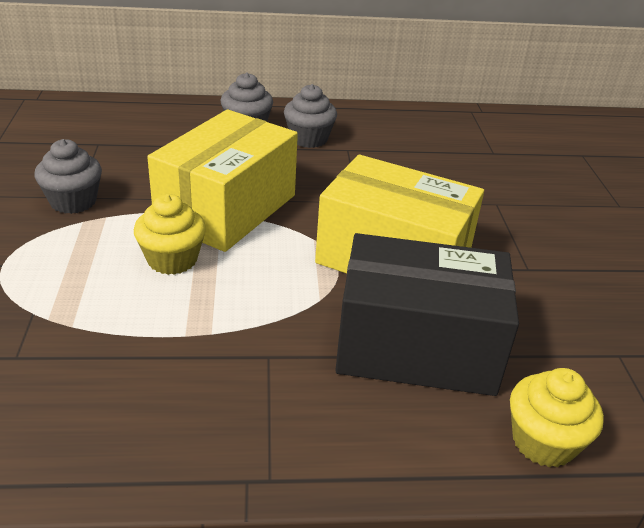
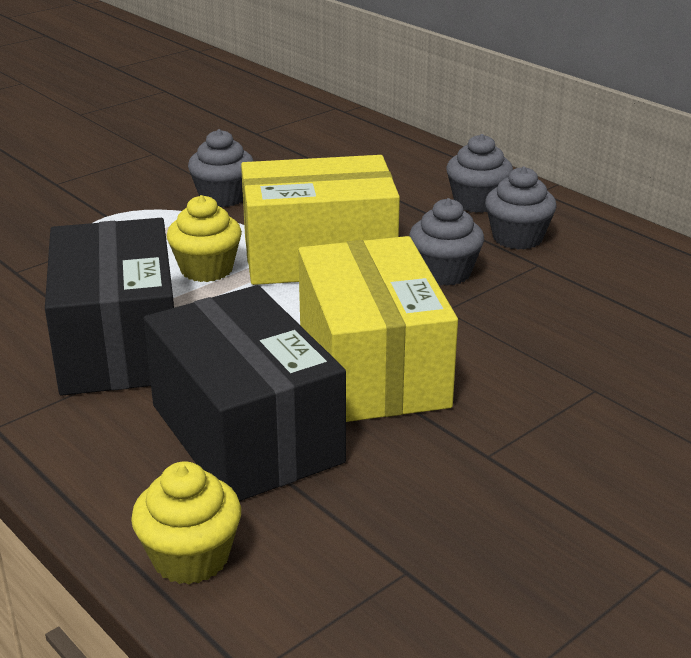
camera: 55 degrees right, 5 degrees down
(225, 351) = (119, 344): none -> black box
(314, 179) = (444, 273): none -> grey cupcake

